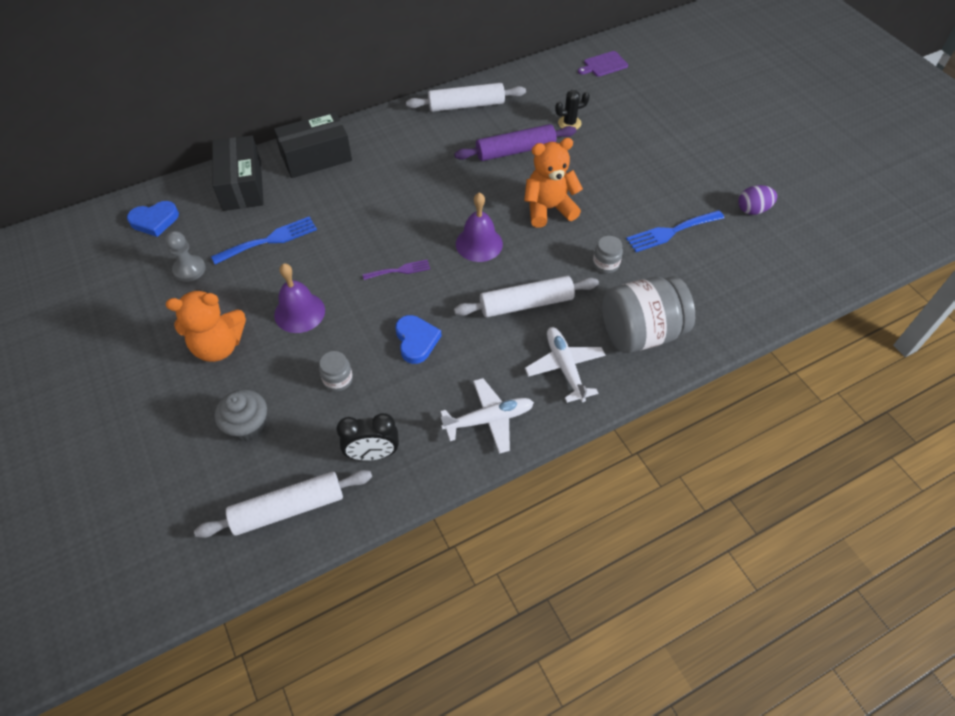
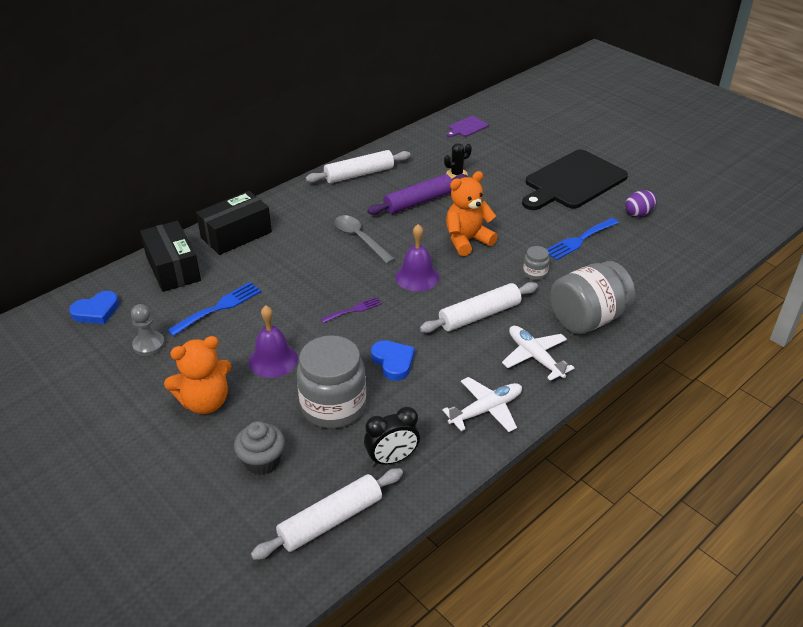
camera: 15 degrees left, 15 degrees down
(338, 379) = (333, 406): grey jar -> grey jar, size x2.26
(438, 185) = (360, 238): none -> grey spoon
(694, 155) = (573, 181): none -> black cutting board

